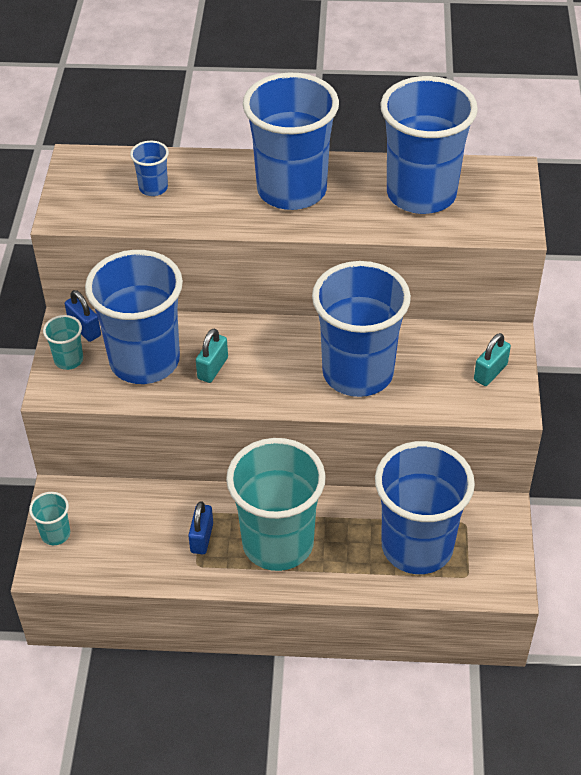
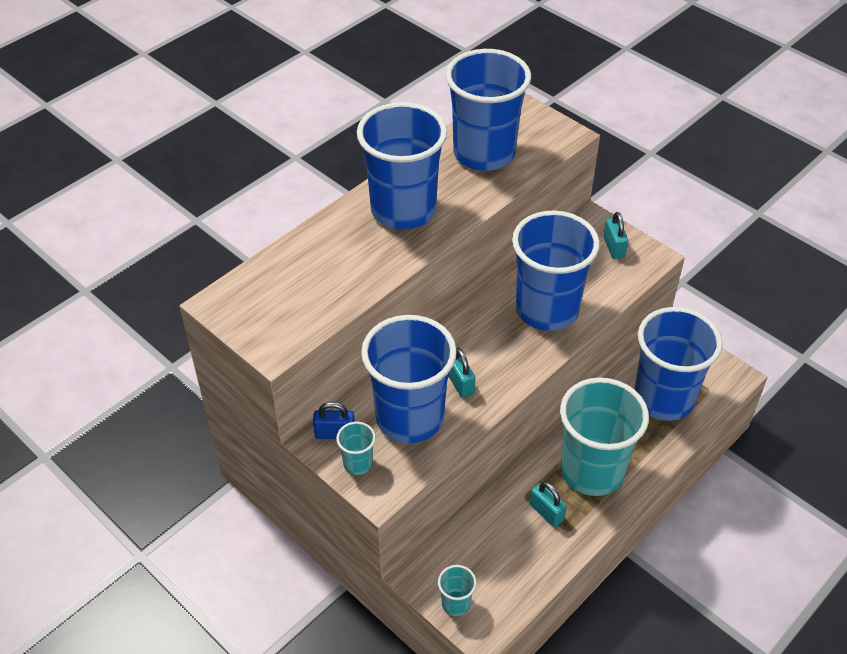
camera: 50 degrees left, 0 degrees up
(153, 188) = (308, 279): blue cup -> none
(202, 538) = (546, 512): blue padlock -> turquoise padlock

